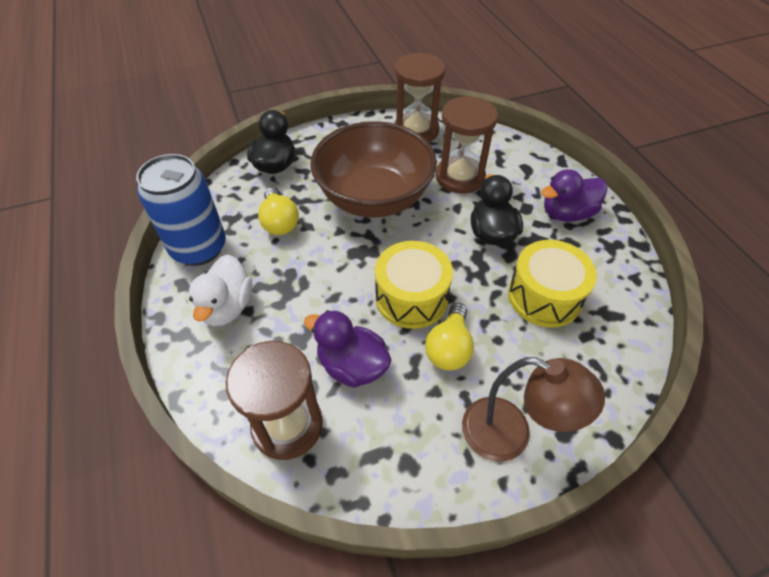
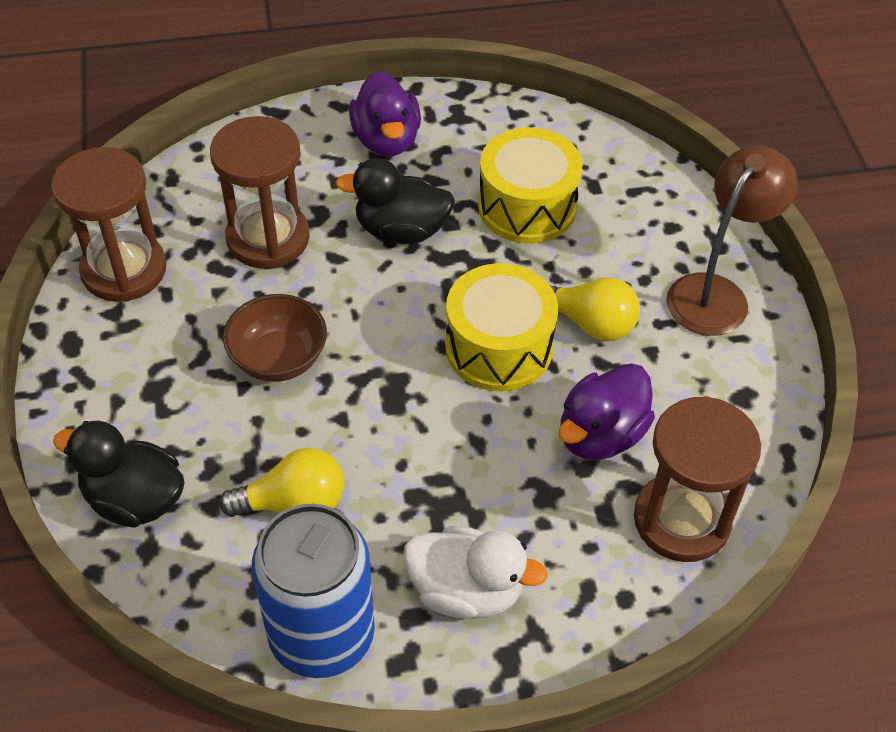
camera: 80 degrees left, 0 degrees up
(374, 198) = (278, 359): brown bowl -> brown bowl, size x0.50

